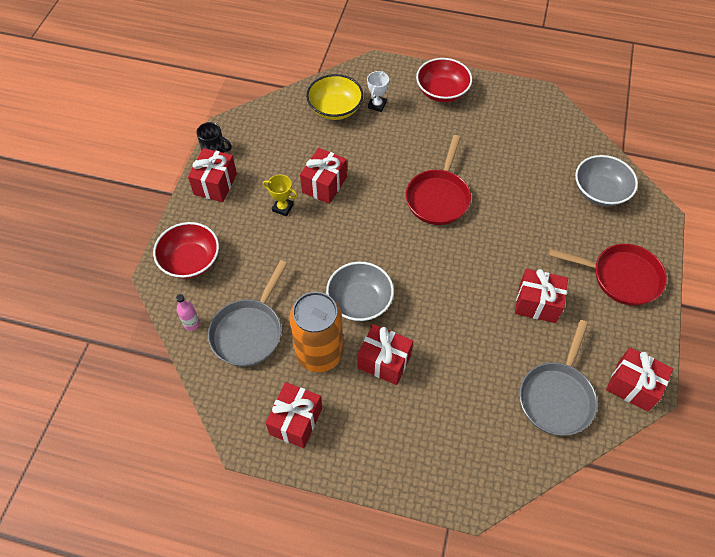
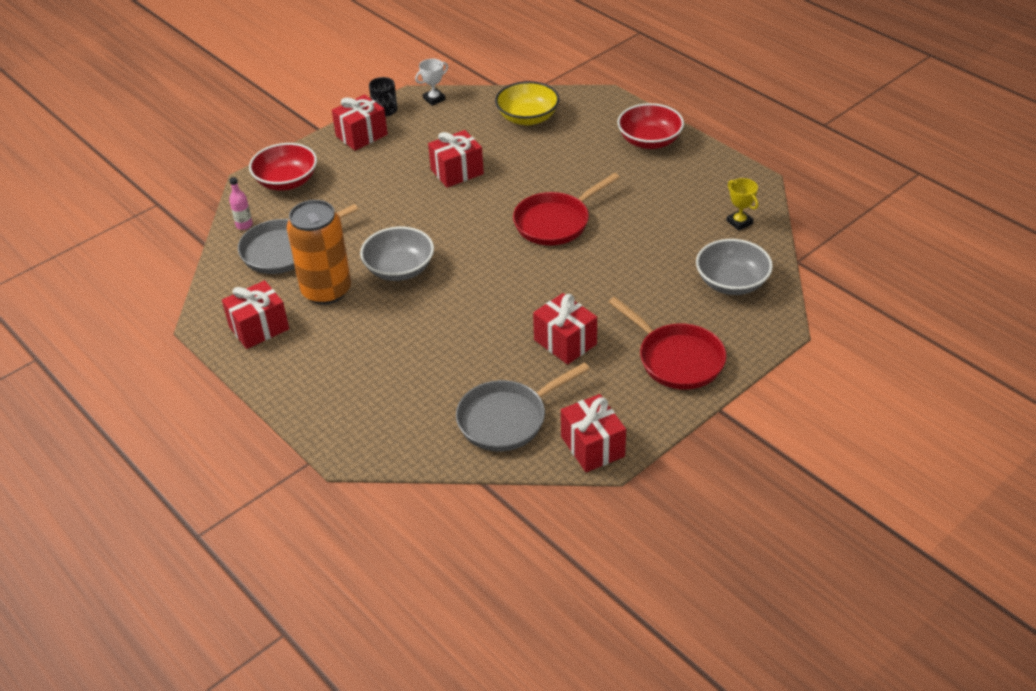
camera: 35 degrees right, 15 degrees down
(283, 208) = (402, 174): yellow trophy -> yellow trophy (739, 222)
(377, 105) = (571, 129): white trophy -> white trophy (434, 99)
(384, 361) = (375, 321): red gift -> none

